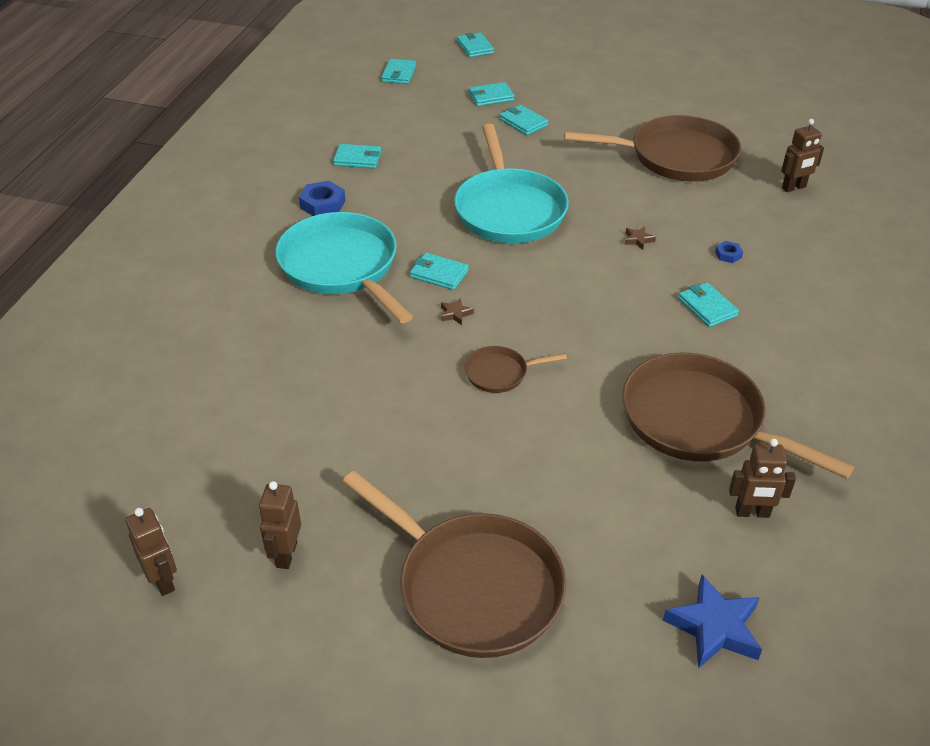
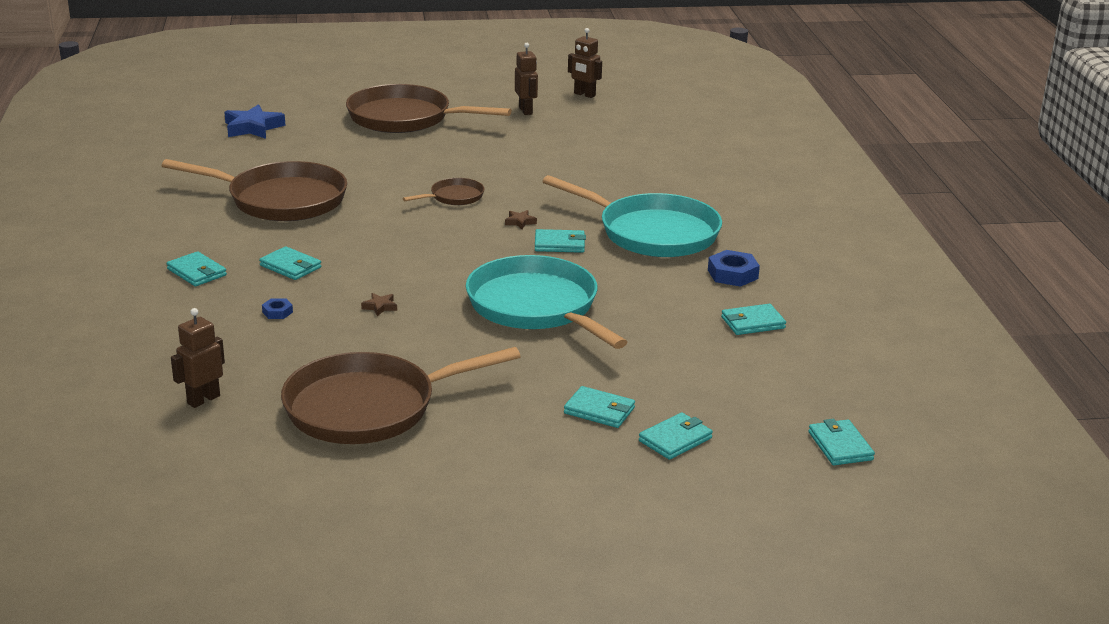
camera: 155 degrees right, 15 degrees down
(475, 47) = (783, 526): turquoise wallet -> turquoise wallet (197, 272)
(752, 513) = (234, 167): brown robot -> none

